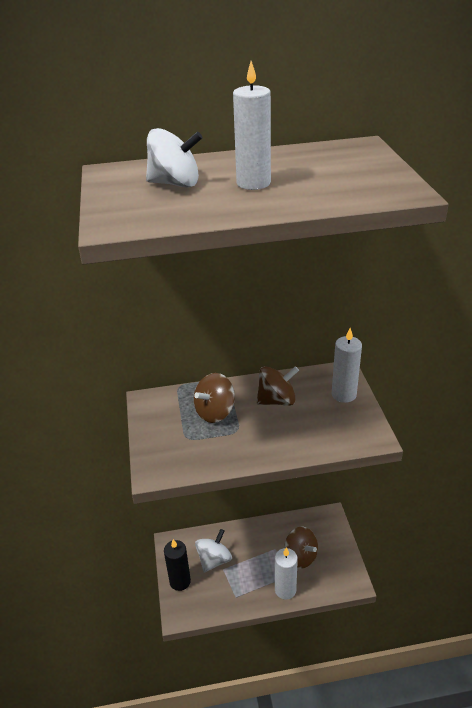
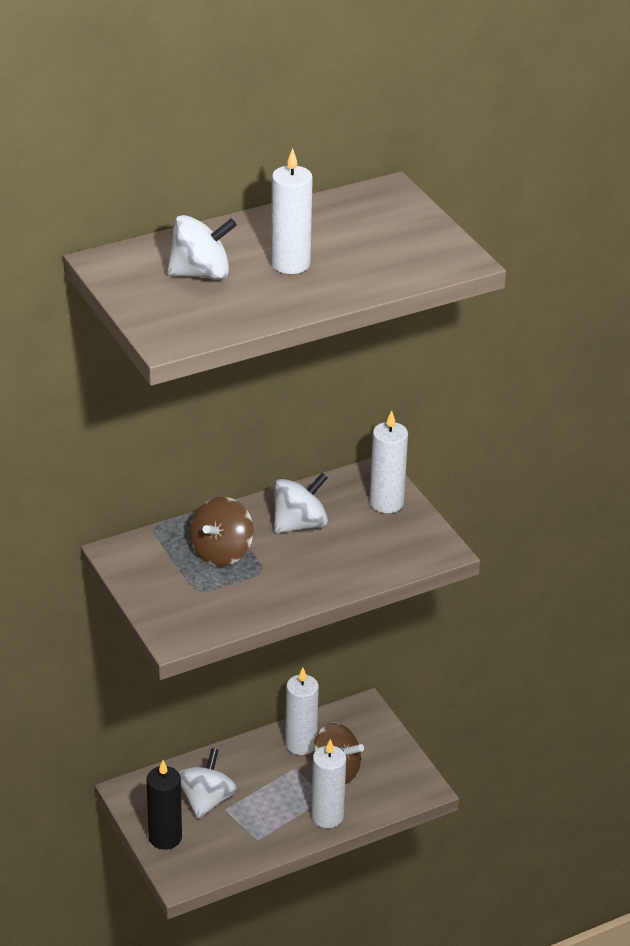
camera: 20 degrees left, 0 degrees up
(277, 400) = (300, 524): brown spinning top -> white spinning top
(284, 532) = (301, 744): none -> white candle

